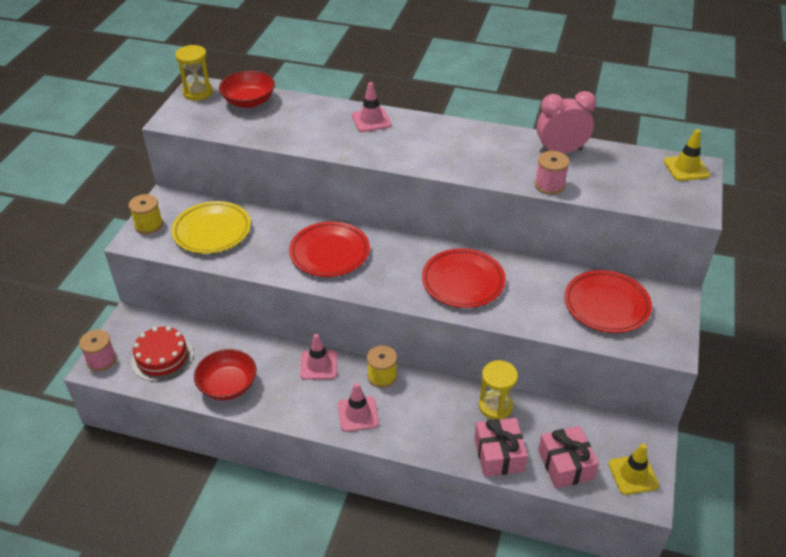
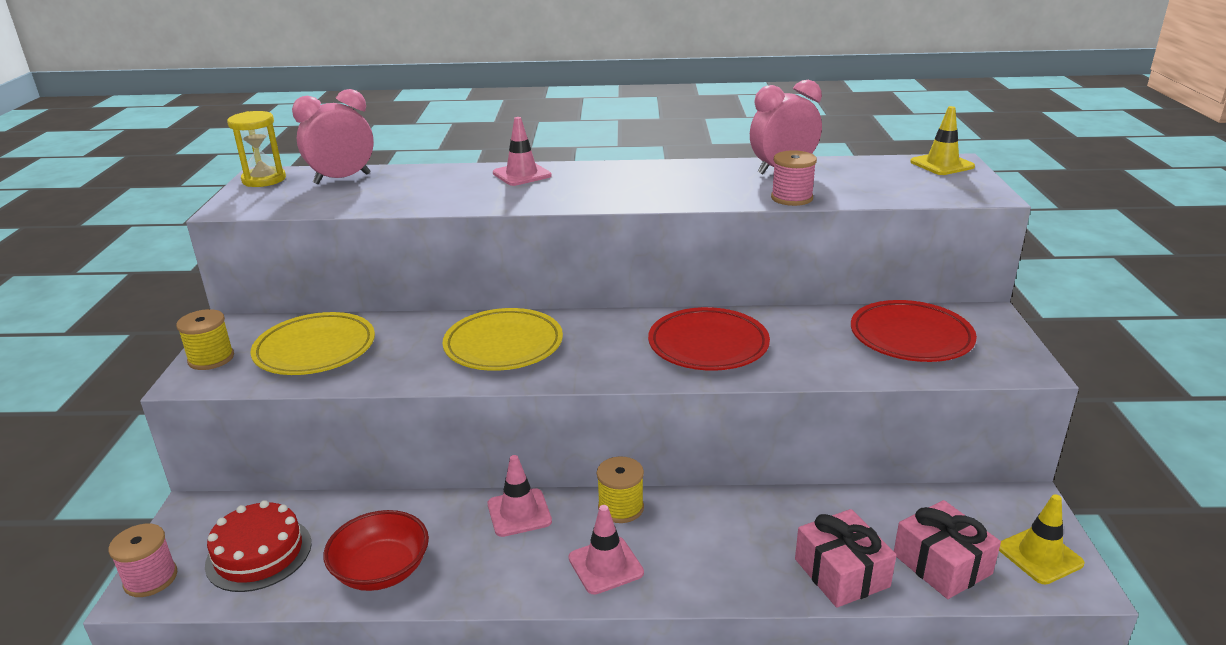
camera: 15 degrees left, 15 degrees down
(249, 101) = (342, 179): red bowl -> pink clock
(329, 253) = (503, 346): red plate -> yellow plate
(495, 406) = (802, 511): yellow hourglass -> none

